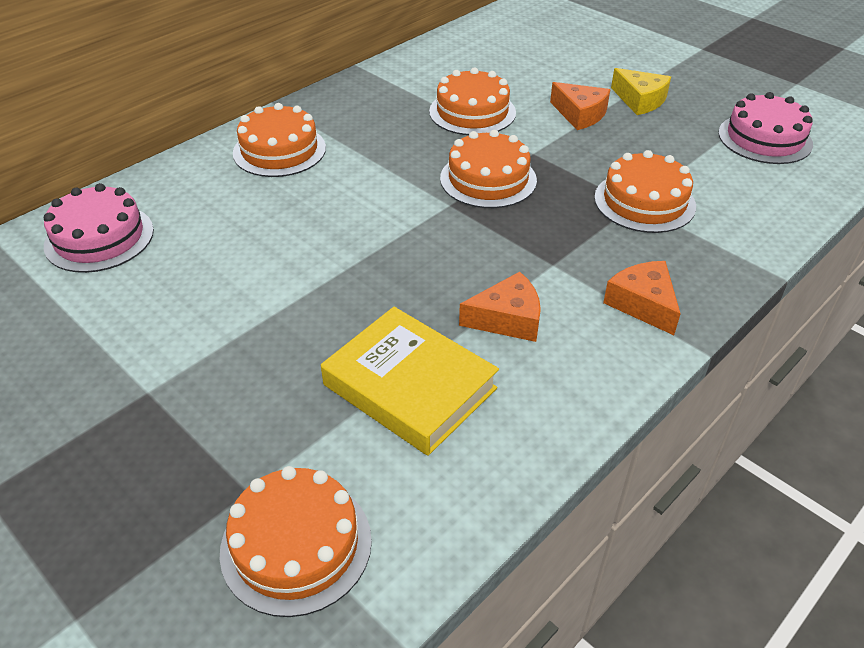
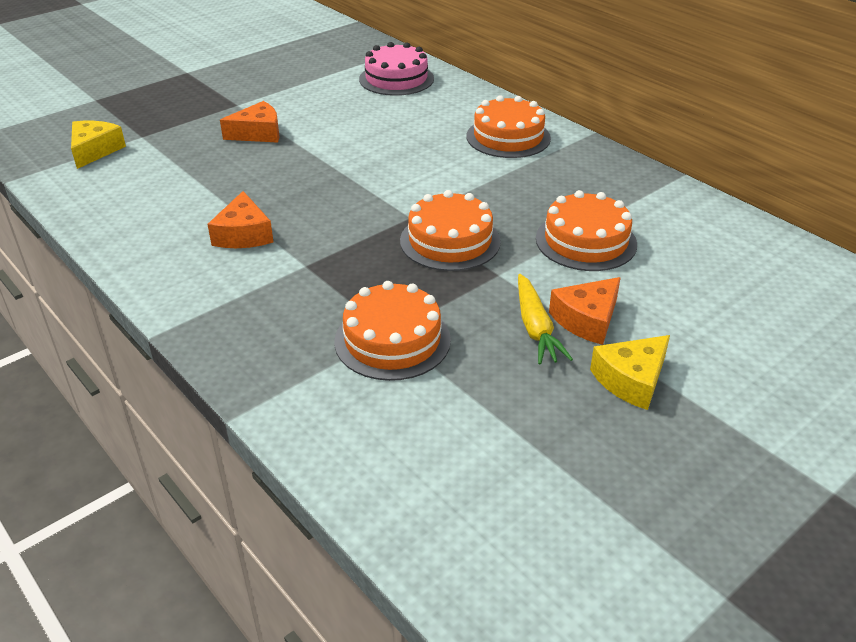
camera: 95 degrees right, 5 degrees down
(296, 545) = (95, 150): orange cake -> yellow cheese
(409, 386) = (193, 188): yellow book -> none
(599, 136) = (535, 327): none -> yellow carrot
(643, 304) = (231, 309): orange cheese -> orange cheese (258, 133)
(764, 138) = (530, 491): pink cake -> none

